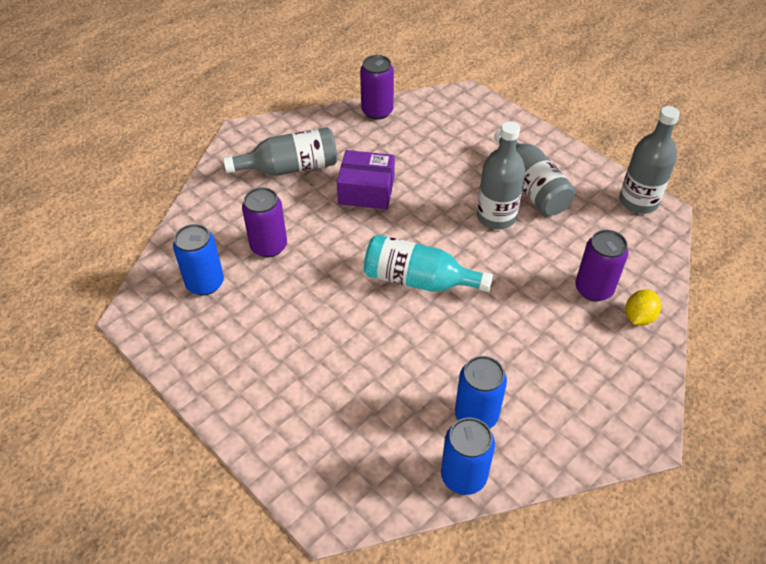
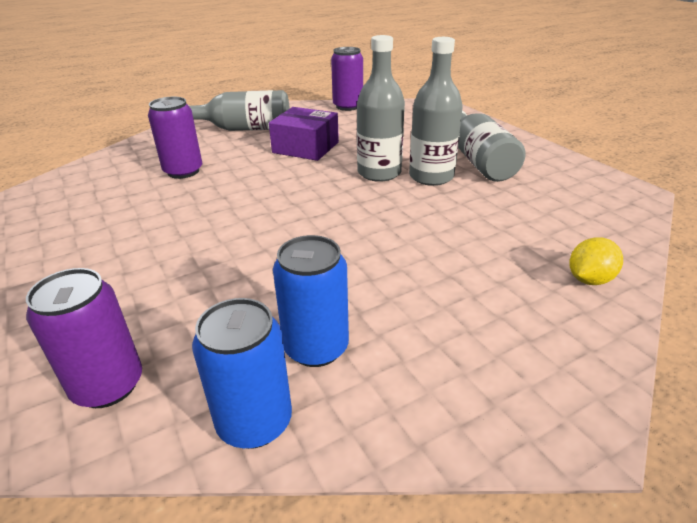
camera: 15 degrees right, 15 degrees down
(205, 283) = (100, 188): blue can -> none
(418, 280) = (318, 212): turquoise bottle -> none
(593, 289) = (531, 245): purple can -> purple can (108, 385)
(638, 201) = (604, 182): grey bottle -> grey bottle (379, 173)

